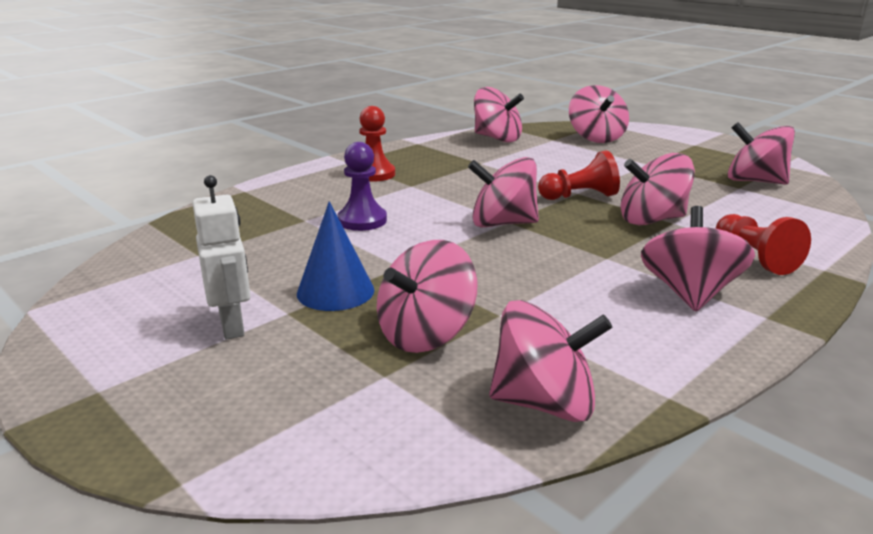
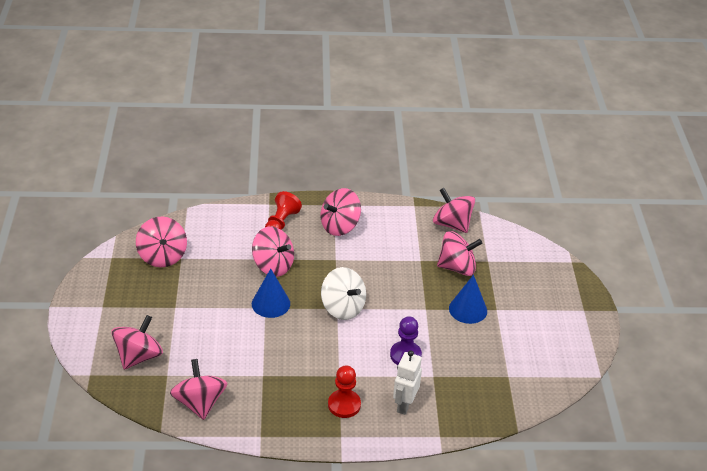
camera: 140 degrees left, 15 degrees up
(232, 326) = (522, 314): white robot -> white robot (404, 405)
(502, 223) = (342, 308): pink spinning top -> white spinning top
(579, 196) = (271, 303): red pawn -> blue cone

